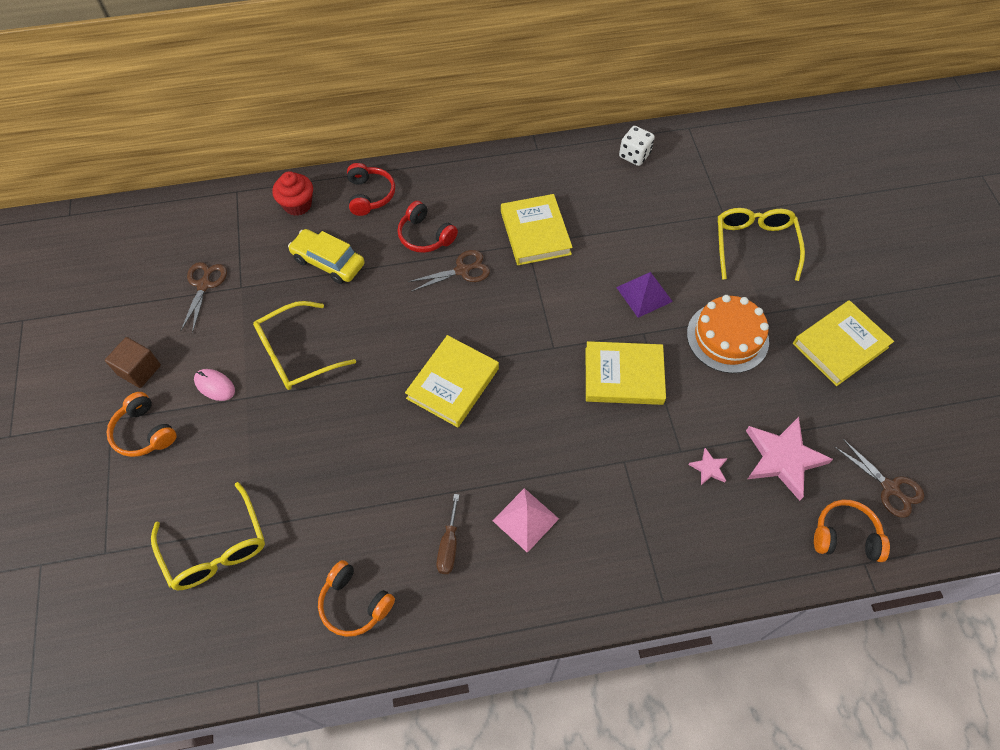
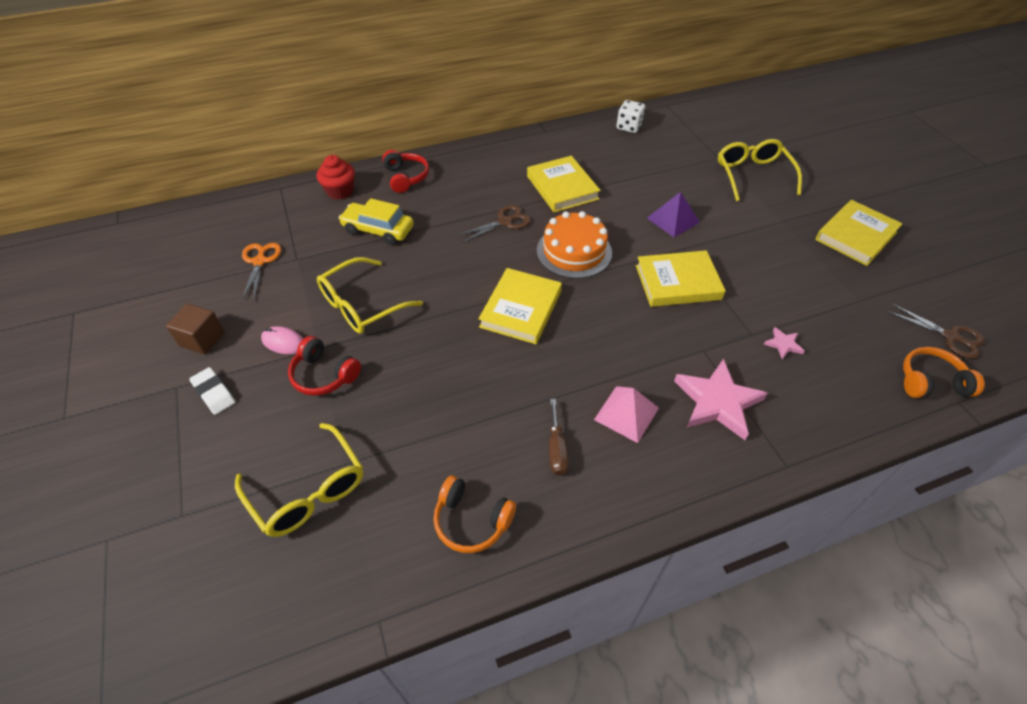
camera: 10 degrees left, 10 degrees down
(144, 432) = (214, 393): orange headphones -> white eraser
(204, 285) = (260, 261): brown scissors -> orange scissors
(425, 236) = (464, 201): red headphones -> red headphones (324, 375)
(727, 337) = (757, 242): orange cake -> orange cake (574, 251)
(783, 458) = (846, 327): pink star -> pink star (717, 402)

